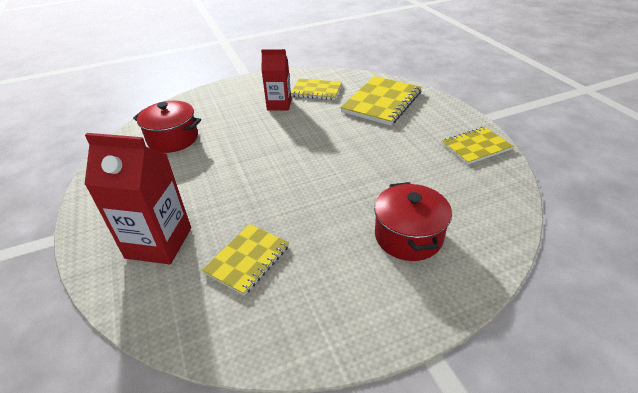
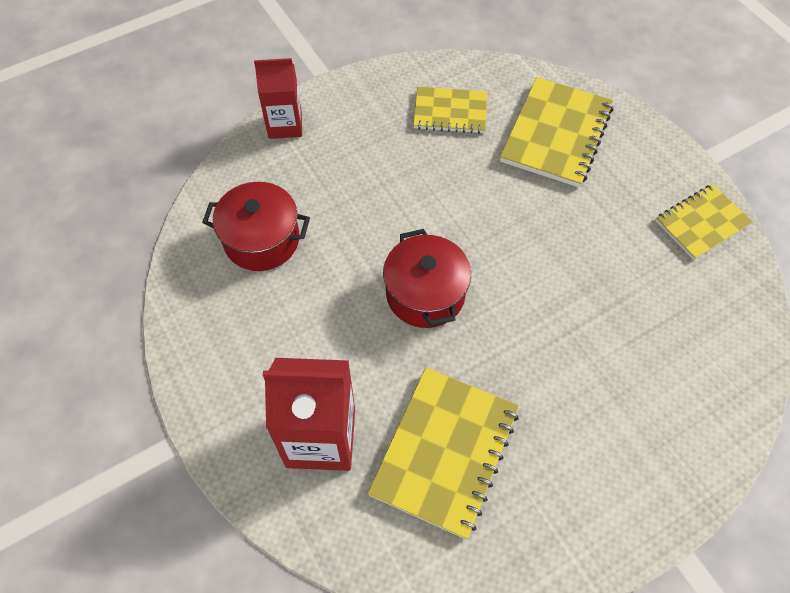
camera: 10 degrees left, 20 degrees up
(247, 259) = (445, 452): yellow notebook -> yellow notebook, size x1.58
(279, 105) = (401, 150): red carton -> red carton (285, 125)
(408, 236) = (634, 393): red pot -> red pot (425, 294)

